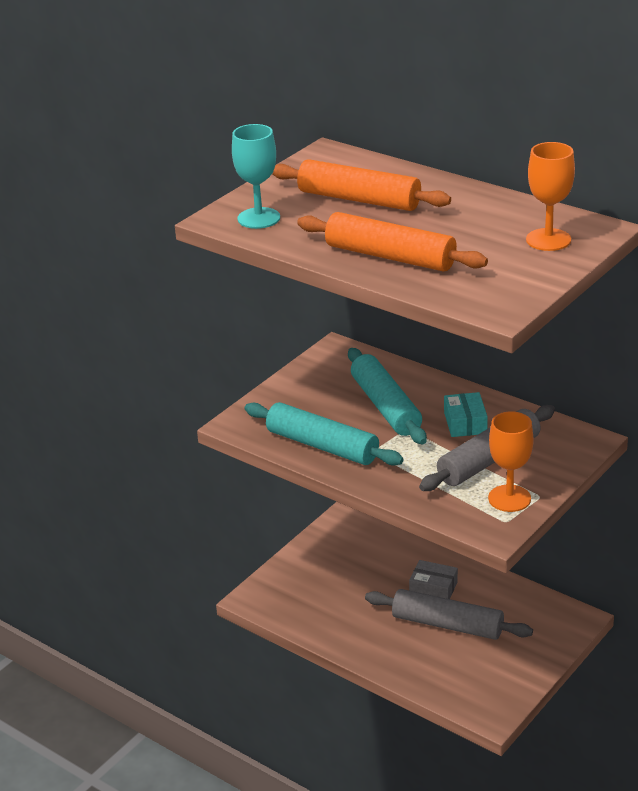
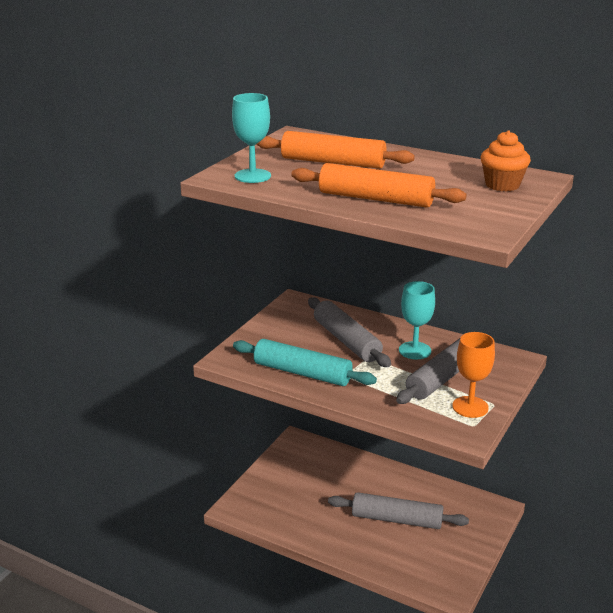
camera: 10 degrees left, 5 degrees down
(385, 406) = (346, 341): turquoise rolling pin -> grey rolling pin
(433, 588) = (378, 491): grey box -> none
(465, 423) = (415, 350): turquoise box -> turquoise goblet
(548, 240) = (502, 185): orange goblet -> orange cupcake

